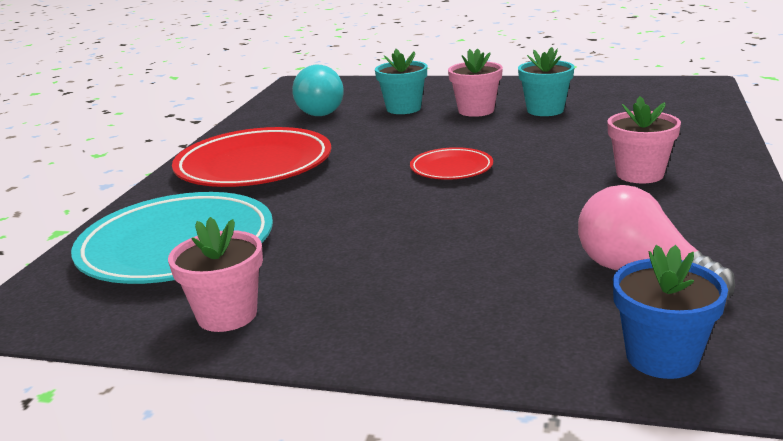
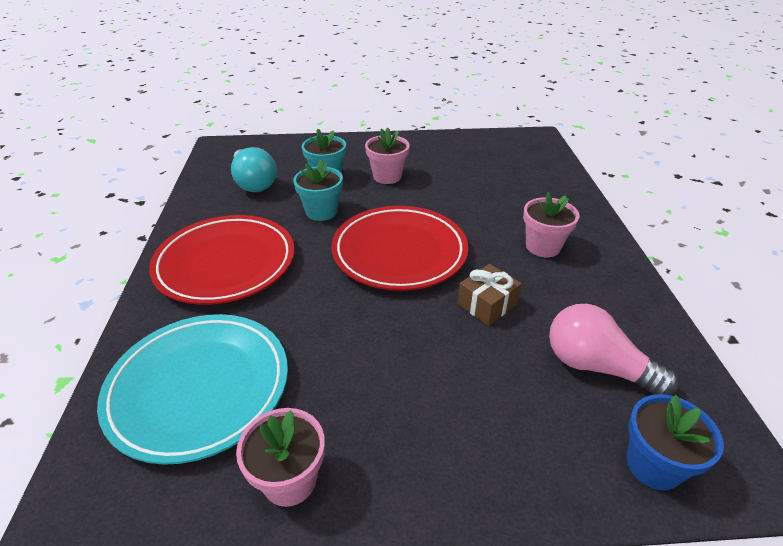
camera: 20 degrees left, 15 degrees up
(451, 168) = (399, 252): red plate -> red plate, size x2.00
(532, 214) = (487, 304): none -> brown gift
(545, 110) = (440, 173): turquoise flower pot -> turquoise flower pot (321, 212)

